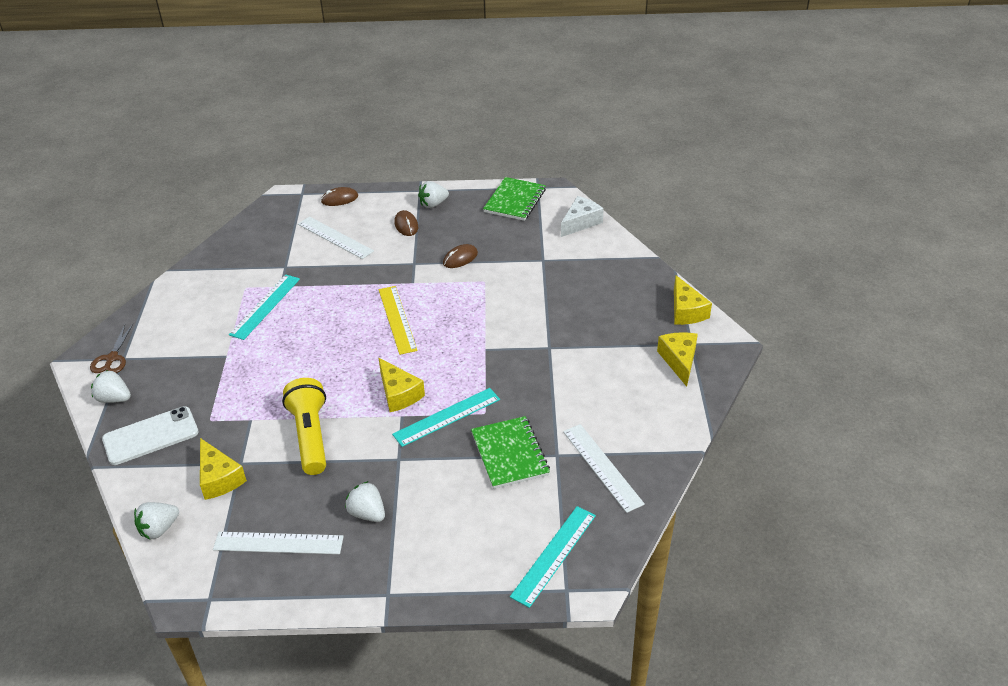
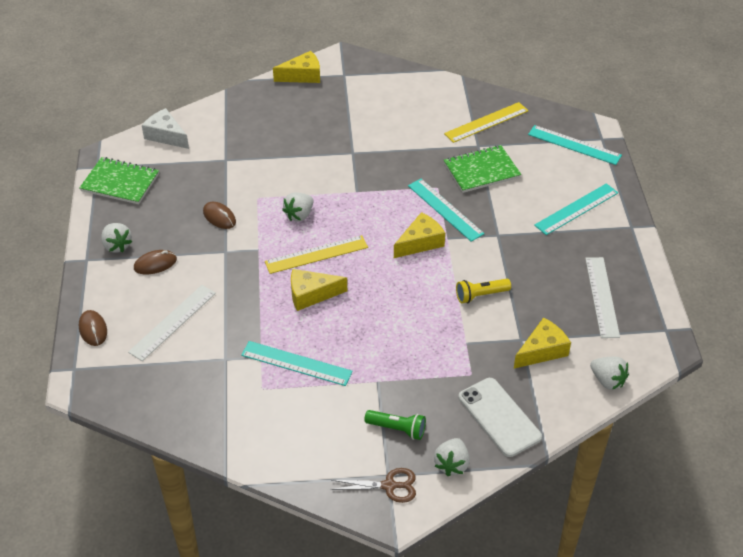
camera: 95 degrees left, 5 degrees up
(168, 366) = (397, 429): none -> green flashlight
(310, 436) = (480, 295): yellow flashlight -> yellow flashlight, size x0.58
(367, 513) = (559, 247): white strawberry -> white strawberry (299, 215)
(429, 540) = (576, 209): none -> turquoise ruler
(602, 467) = (486, 122): white ruler -> yellow ruler
(679, 361) = (365, 81): yellow cheese -> yellow cheese (311, 294)

